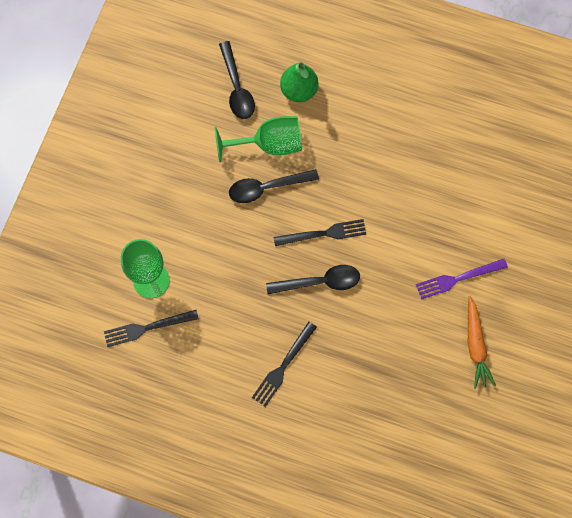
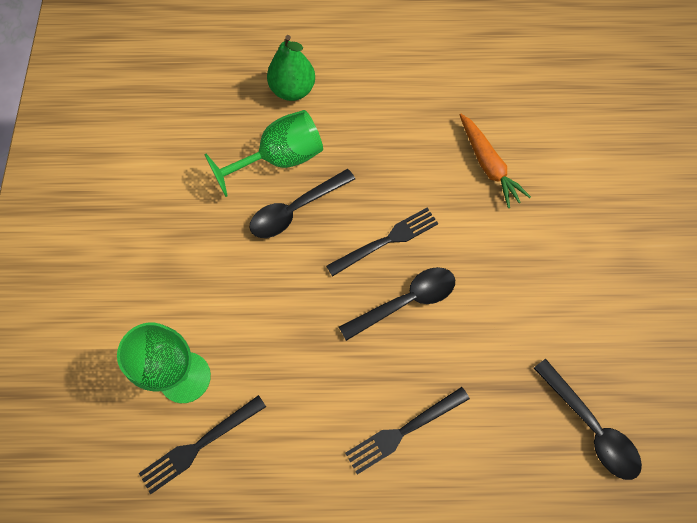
camera: 20 degrees left, 5 degrees down
(237, 88) = (218, 109): black spoon -> black spoon (590, 427)
(283, 367) = (403, 431): black fork -> black fork turned 45 degrees clockwise
(457, 279) = (569, 240): purple fork -> none
(475, 345) = (629, 312): orange carrot -> orange carrot (488, 165)

